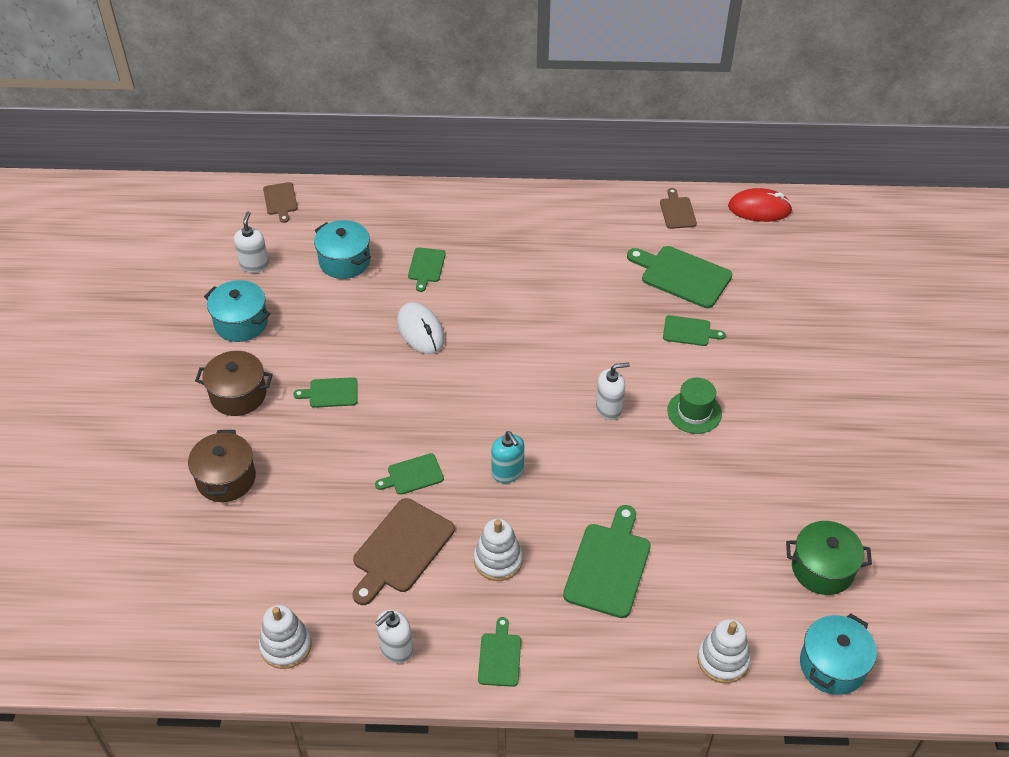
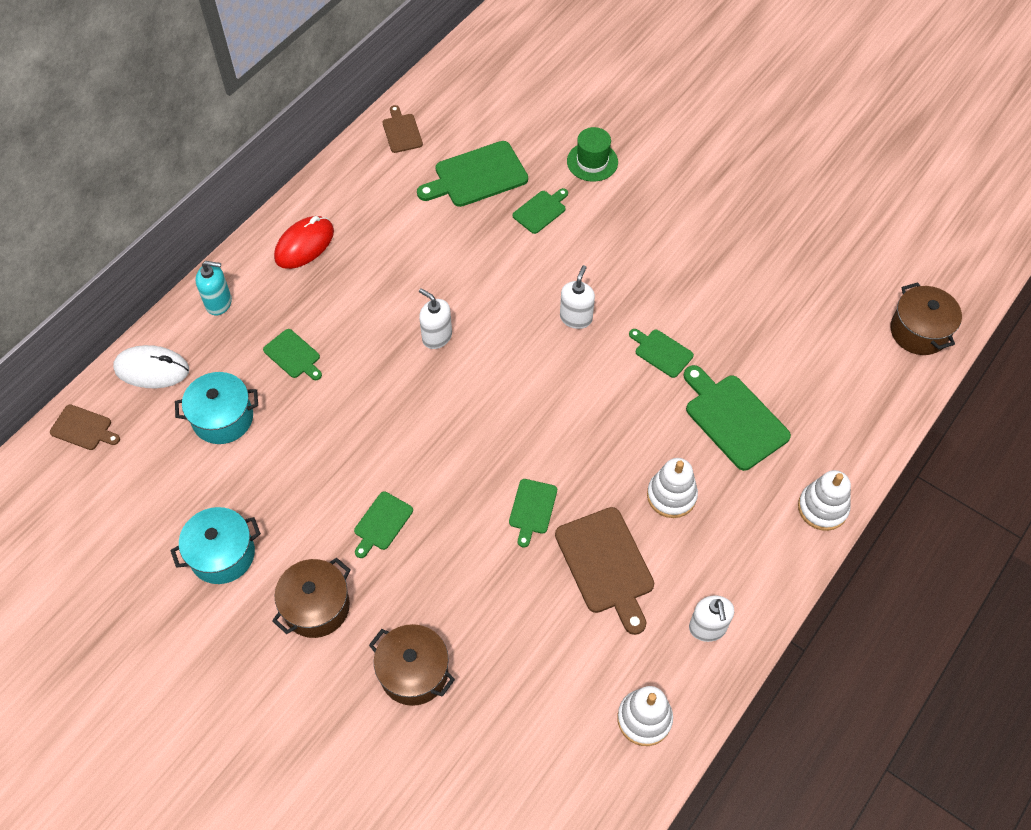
camera: 55 degrees left, 10 degrees up
(254, 265) = (153, 500): white soap dispenser -> white soap dispenser (437, 337)
(420, 331) = (369, 406): white mouse -> white mouse (152, 369)
(500, 657) = (767, 551): green cutting board -> green cutting board (661, 352)
(507, 472) = (585, 433): turquoise soap dispenser -> turquoise soap dispenser (219, 303)
(677, 211) = (402, 131): brown cutting board -> brown cutting board turned 45 degrees clockwise
(694, 412) = (626, 262): green hat -> green hat (592, 162)
(723, 660) = (870, 397): white stacking toy -> white stacking toy (822, 508)
(759, 209) = (451, 77): red mouse -> red mouse (304, 245)
(822, 569) = (834, 280): green pot -> none
(832, 665) = (919, 331): turquoise pot -> brown pot

